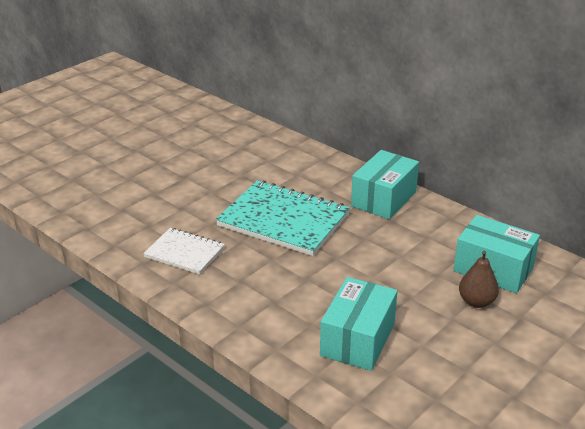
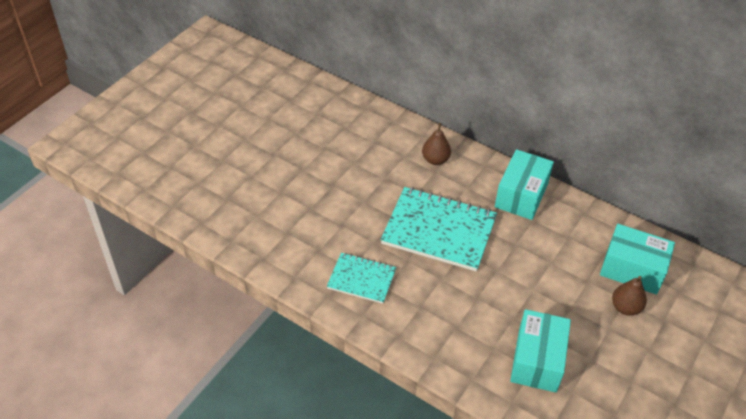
camera: 10 degrees left, 15 degrees up
(184, 253) = (361, 279): white notebook -> turquoise notebook
(300, 165) = (435, 160): none -> brown pear

